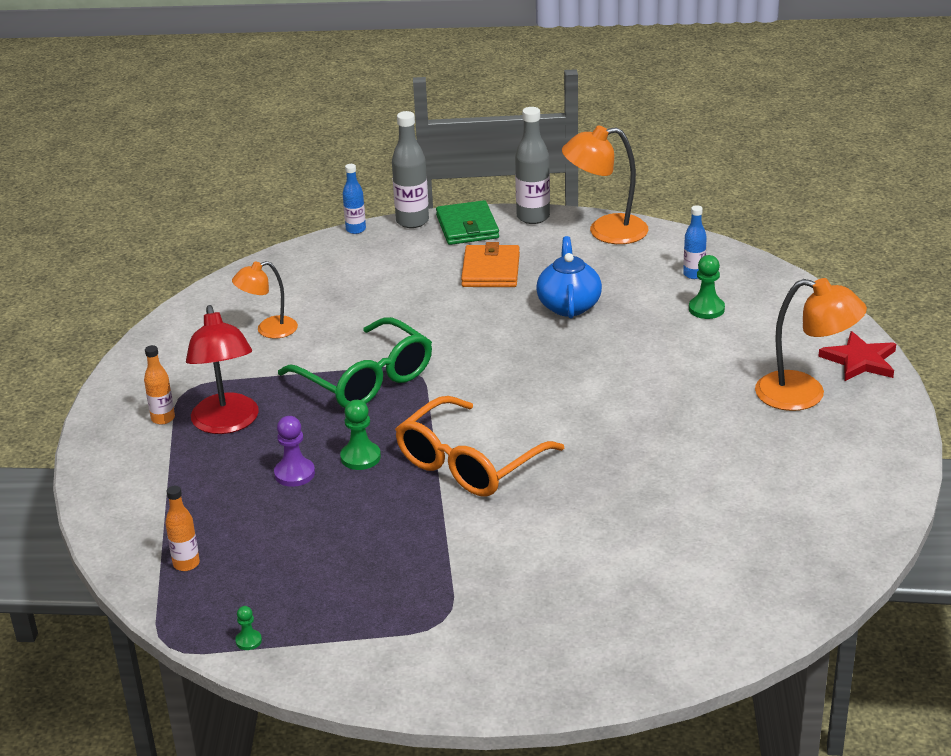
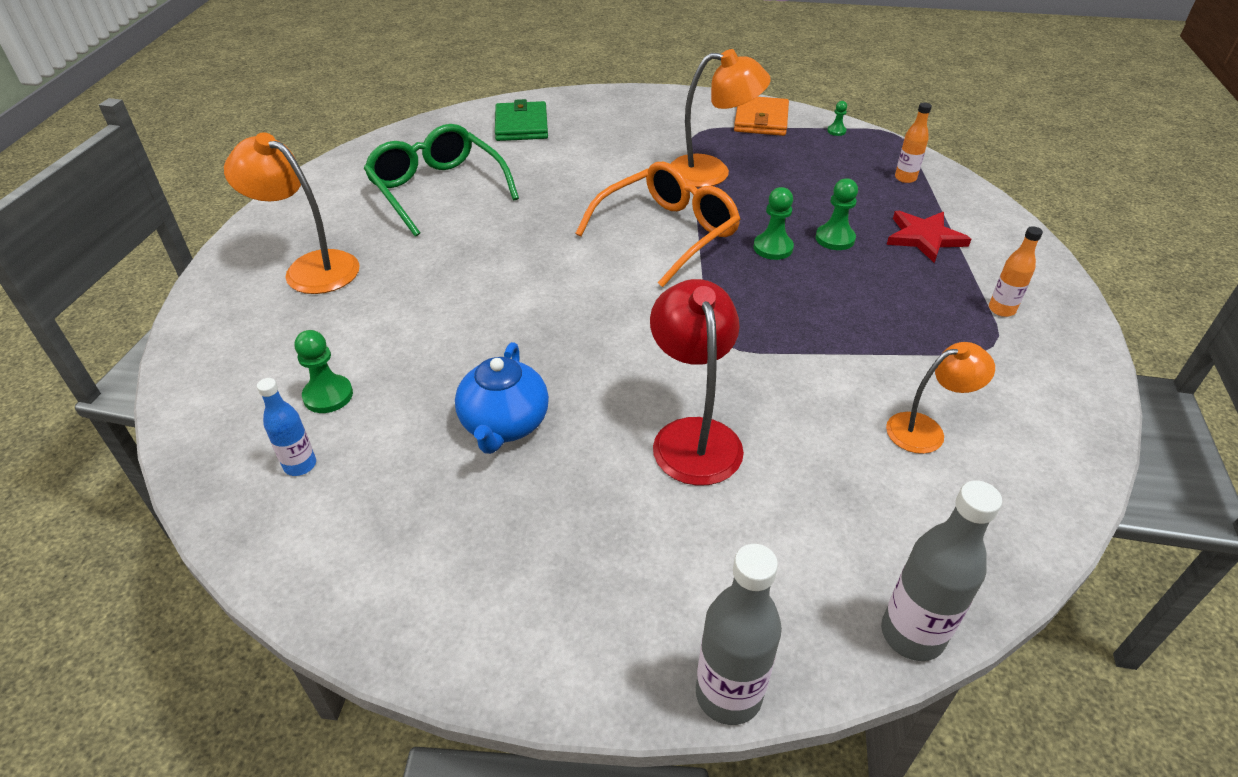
camera: 175 degrees left, 10 degrees up
(227, 423) = (924, 296): red lamp -> red lamp (693, 436)
(294, 474) = (835, 239): purple pawn -> green pawn
(356, 229) = (841, 681): blue bottle -> none
(366, 380) = (778, 335): green glasses -> green glasses (437, 189)
(467, 227) = (621, 655): green wallet -> green wallet (521, 125)
(491, 270) = (598, 517): orange wallet -> orange wallet (761, 120)
(533, 217) = (489, 670): grey bottle -> grey bottle (912, 634)
(605, 231) = (375, 599): orange lamp -> orange lamp (712, 172)
(860, 360) = (217, 300): red star -> red star (924, 238)

